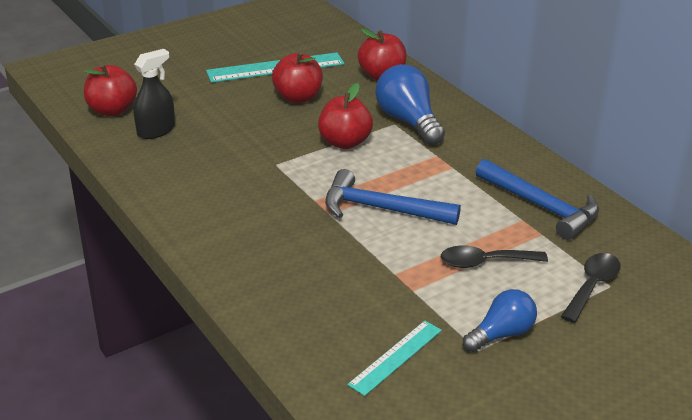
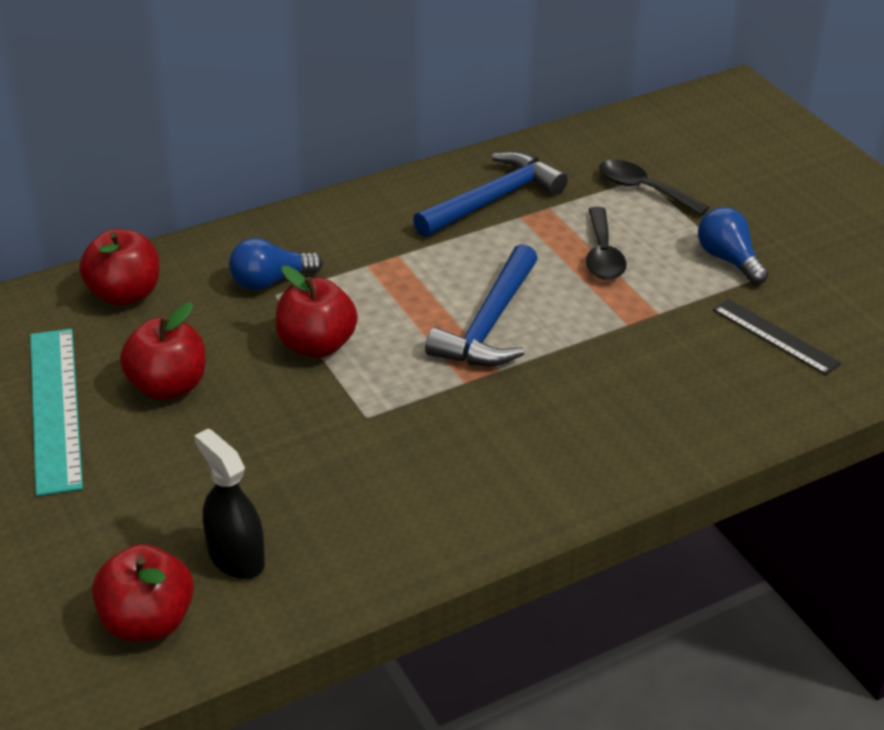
camera: 85 degrees left, 5 degrees up
(396, 357) = (775, 336): turquoise ruler -> black ruler
(408, 121) = (270, 281): blue light bulb -> blue light bulb, size x0.65

